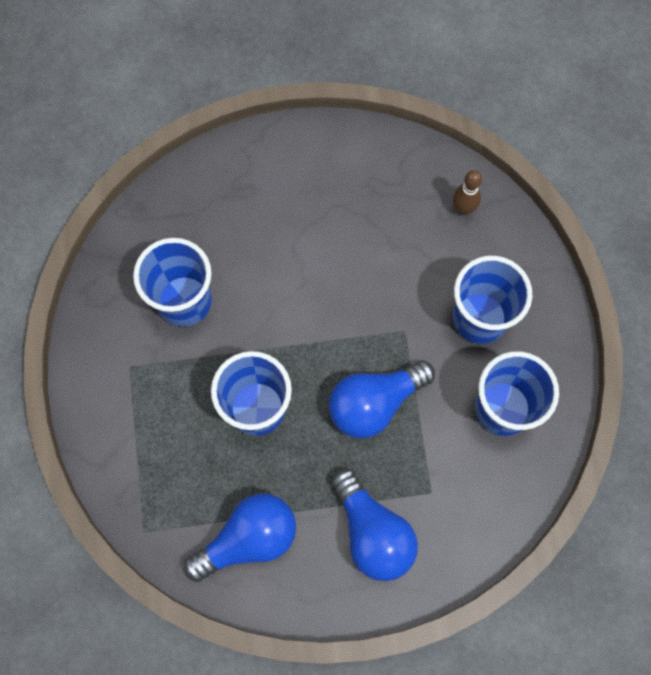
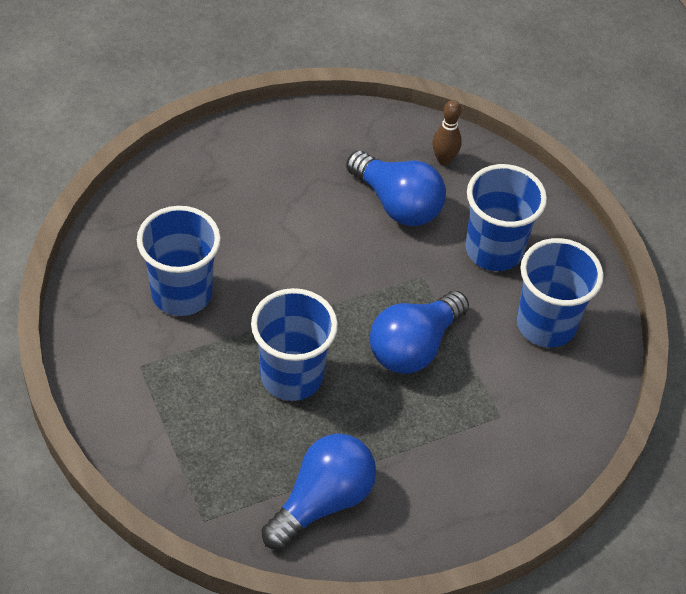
camera: 20 degrees left, 20 degrees down
(372, 532) = (453, 465): blue light bulb -> blue light bulb (397, 203)

